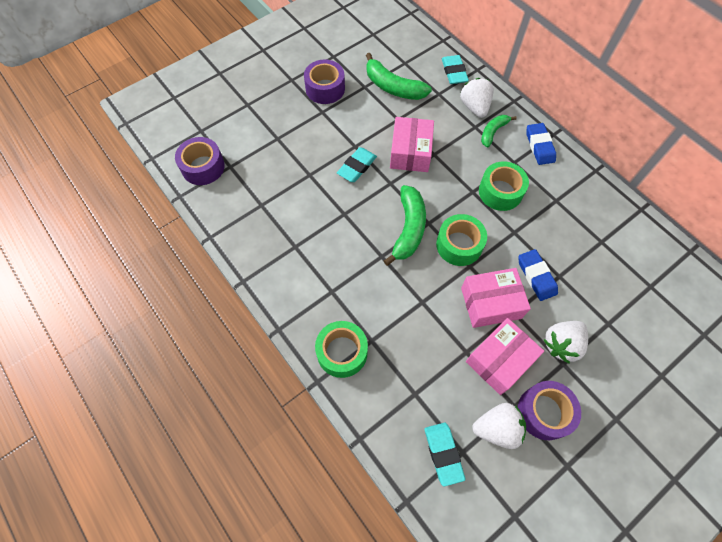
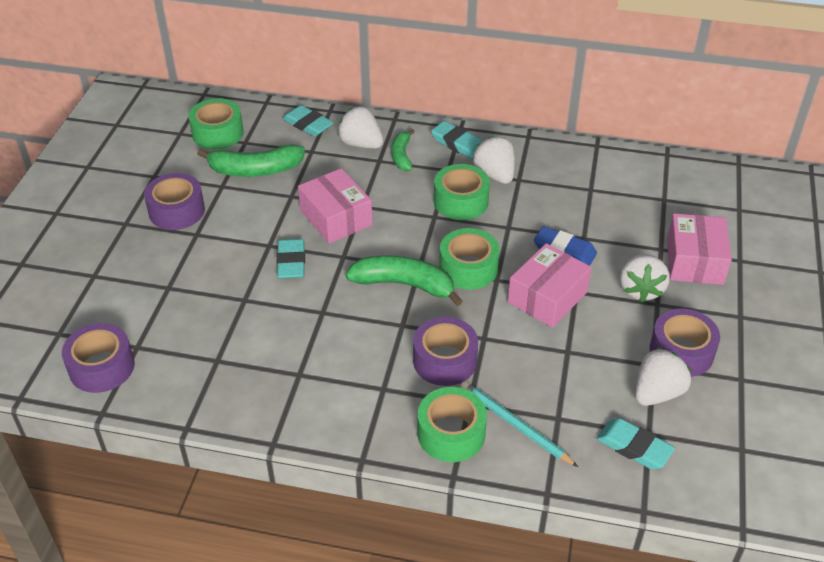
camera: 40 degrees left, 20 degrees down
(384, 300) = (445, 360): none -> purple tape
(384, 377) = (515, 425): none -> turquoise pencil
(394, 47) = (217, 133): none -> green tape
(408, 229) = (404, 284): green banana -> green banana turned 45 degrees counterclockwise
(500, 360) = (603, 337): pink box -> pink box (694, 261)
(539, 146) = (458, 144): blue eraser -> turquoise eraser
(542, 186) = (495, 175): none -> white strawberry

